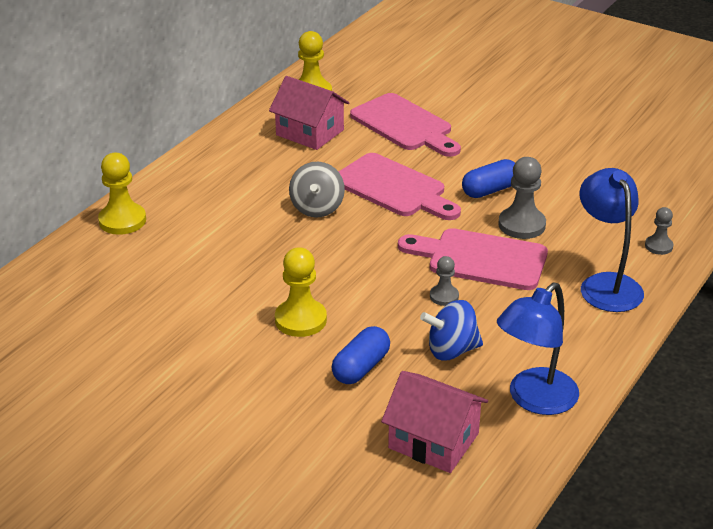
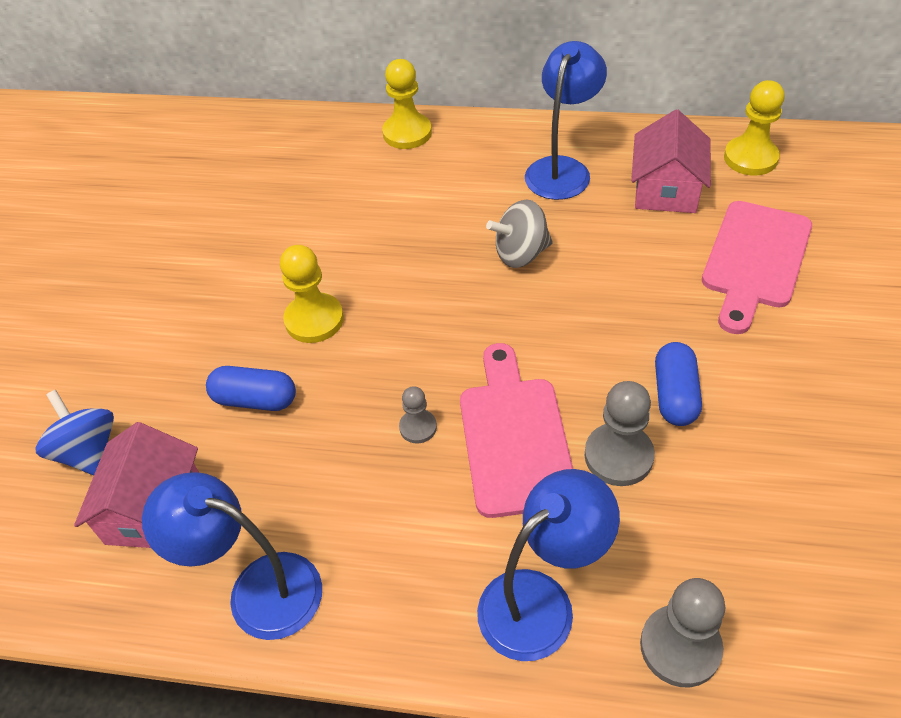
camera: 70 degrees right, 15 degrees up
(245, 165) = (562, 169): none -> blue lamp
(393, 188) = (608, 301): pink cutting board -> none
(451, 350) = (318, 471): blue spinning top -> blue spinning top (88, 452)
(490, 190) = (675, 395): blue capsule -> blue capsule turned 60 degrees clockwise
(658, 246) = (680, 647): grey pawn -> grey pawn, size x1.75

